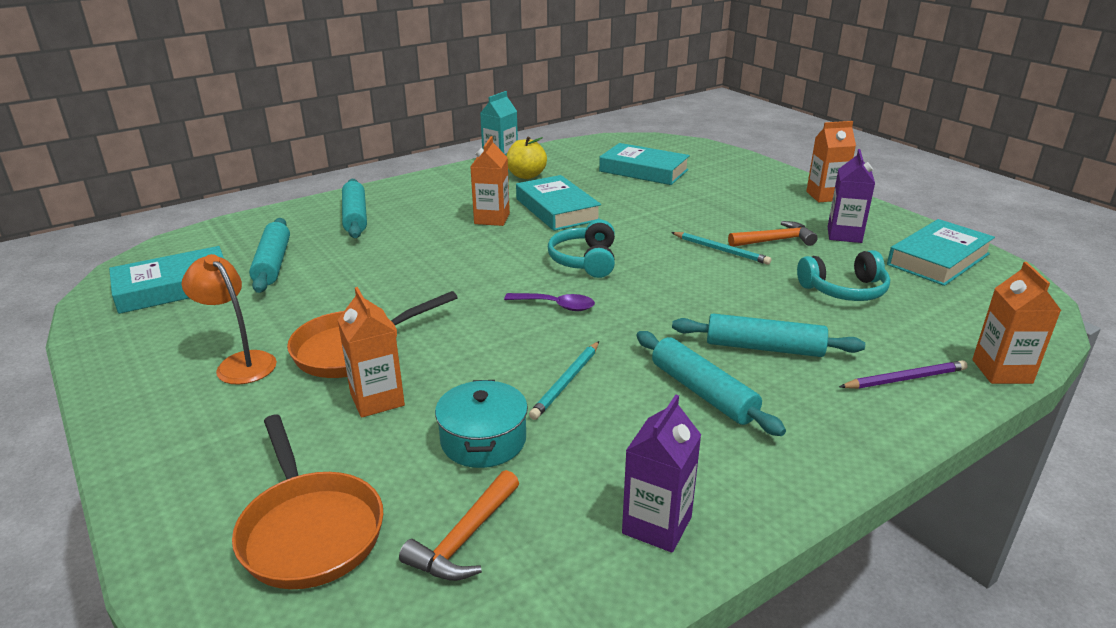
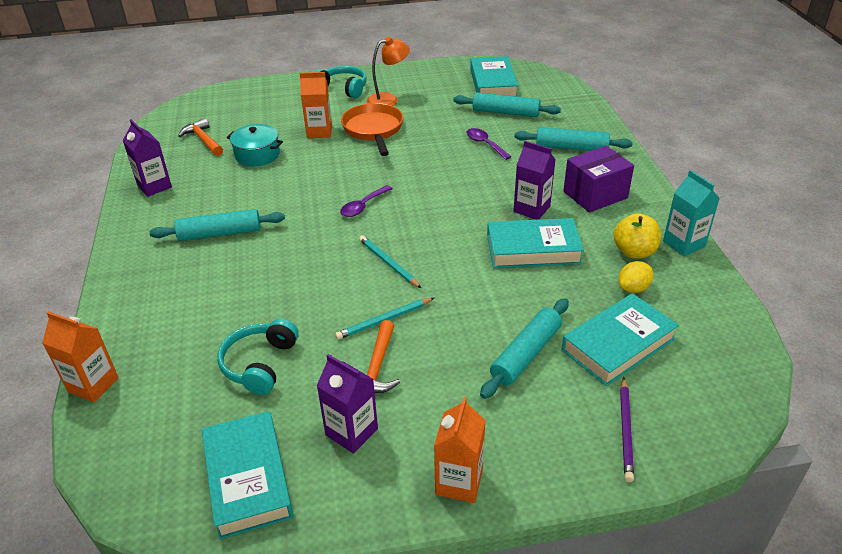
camera: 115 degrees right, 10 degrees up
(310, 530) = (246, 109): orange pan -> none
(366, 262) = (485, 144): none -> purple spoon
(446, 197) = (595, 195): none -> purple box
(492, 219) = (531, 209): orange carton -> purple carton
(566, 382) = (277, 189): turquoise pencil -> turquoise pencil (388, 263)
(575, 172) = (633, 288): none -> yellow lemon
(585, 261) = (420, 237): turquoise headphones -> turquoise headphones (343, 89)
(764, 348) = (234, 278): turquoise rolling pin -> turquoise rolling pin (526, 354)
(904, 379) = (141, 326): purple pencil -> purple pencil (626, 430)

